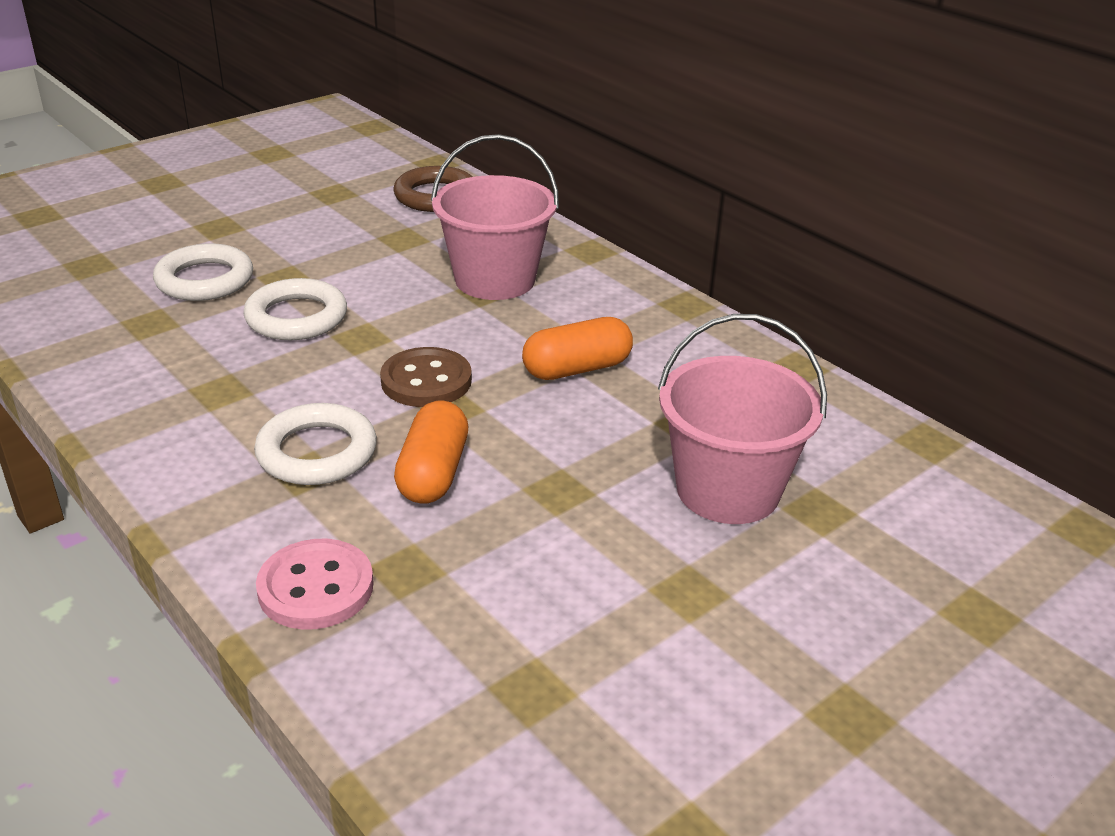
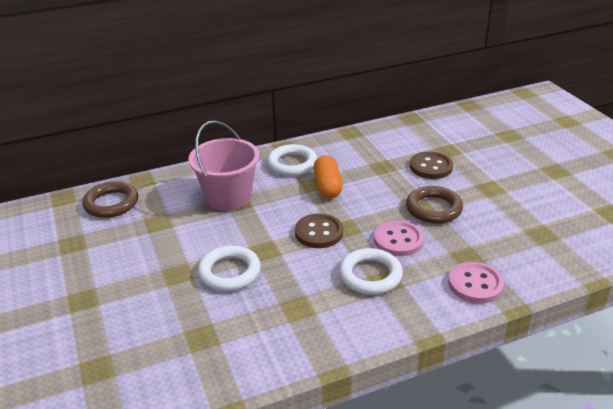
camera: 70 degrees left, 0 degrees up
(205, 280) = (158, 309): white ring -> white ring (292, 164)
(433, 473) = (398, 240): orange capsule -> pink button
(562, 509) = (433, 208): none -> brown ring
(727, 490) = (431, 167): pink bucket -> brown button

